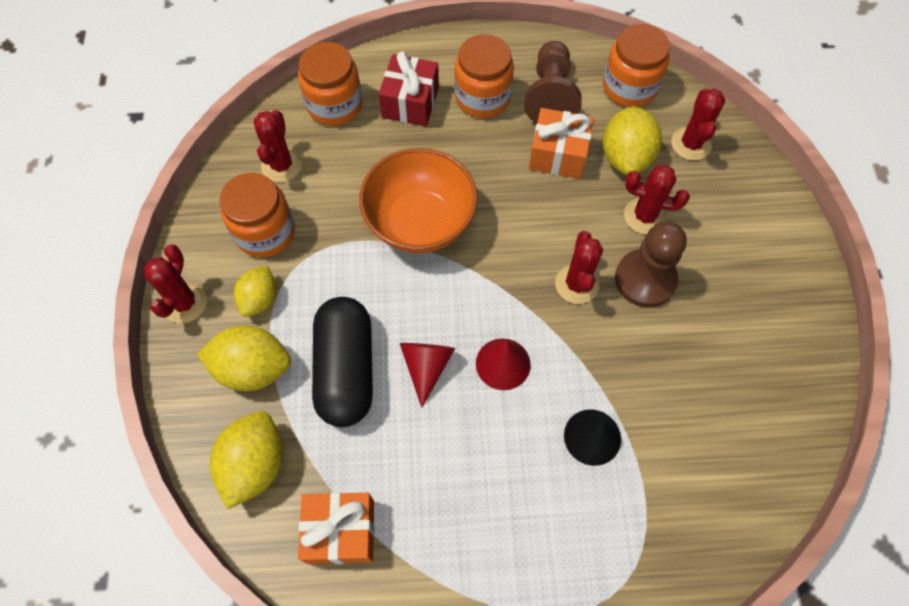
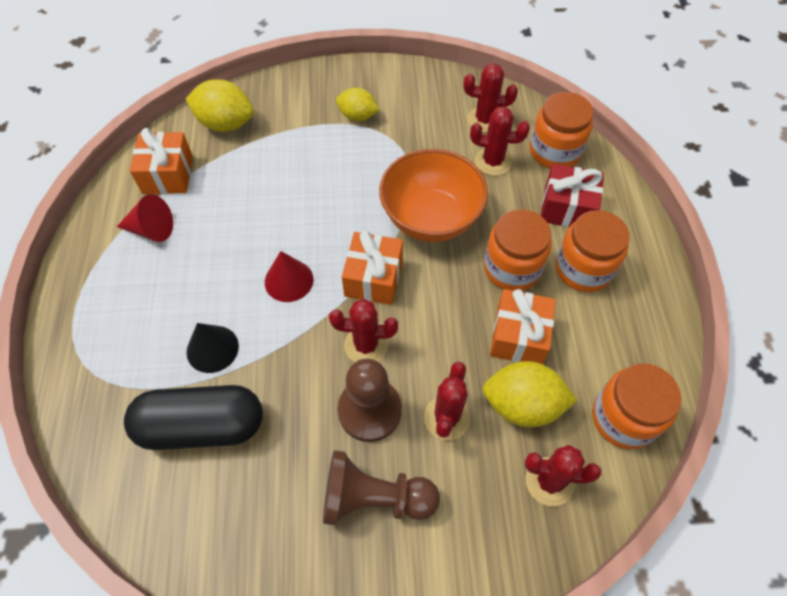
camera: 90 degrees right, 5 degrees down
(184, 303) = (356, 74): red cactus -> red cactus (493, 162)
(253, 368) = (300, 116): yellow lemon -> none
(265, 232) = (418, 114): orange jar -> orange jar (512, 268)
(346, 369) = (294, 172): black capsule -> black capsule (202, 426)
(426, 367) = (291, 225): red cone -> red cone (151, 229)
(497, 278) = (373, 278): none -> orange gift
(550, 96) = (596, 332): brown pawn -> brown pawn (374, 498)

